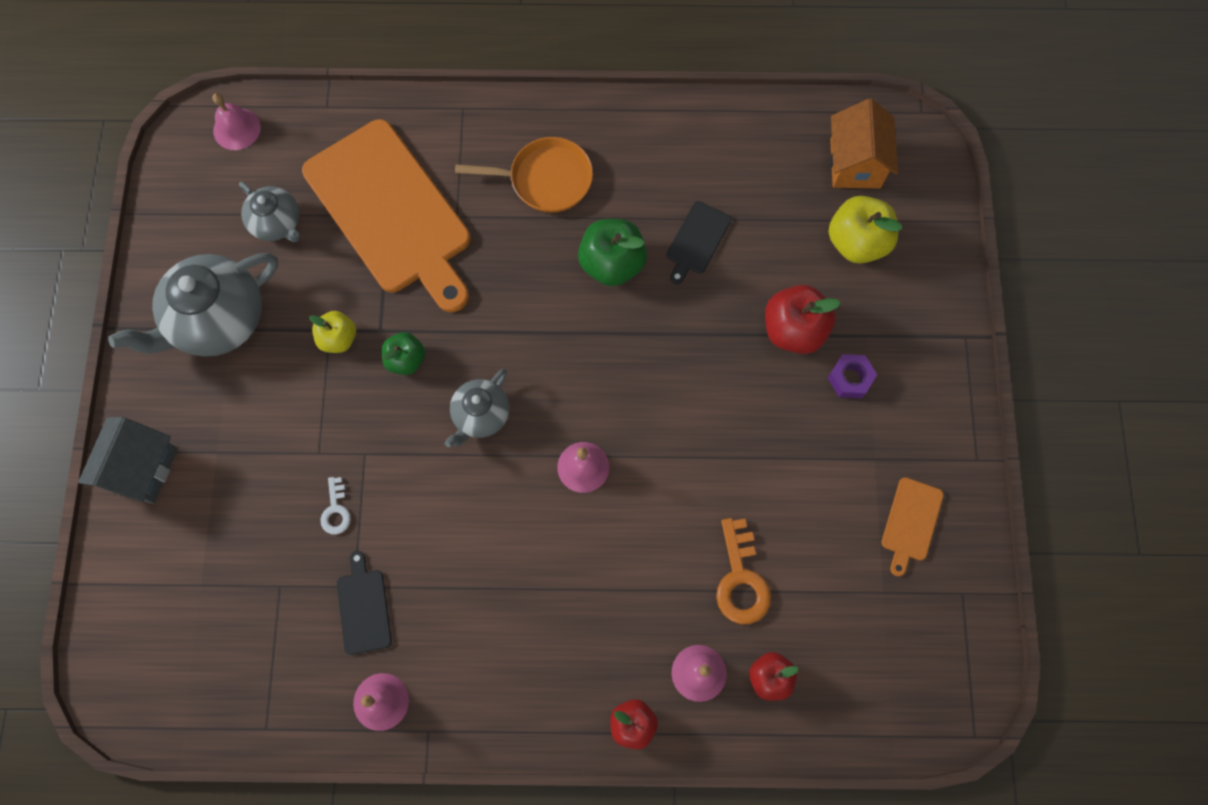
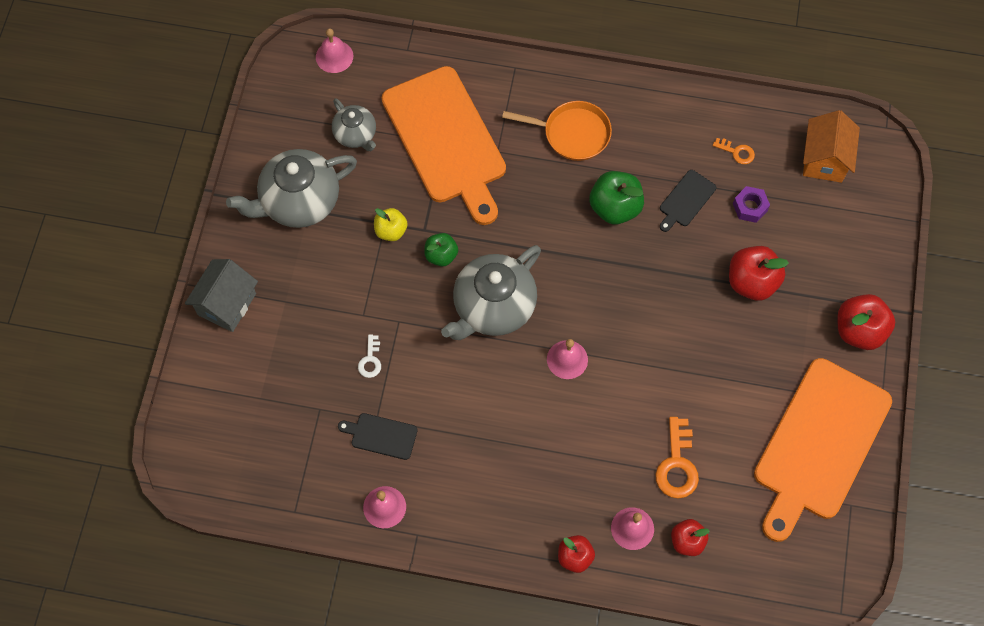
camera: 10 degrees right, 5 degrees down
(363, 607) = (381, 436): black cutting board -> black cutting board turned 75 degrees counterclockwise
(480, 415) = (493, 307): grey teapot -> grey teapot, size x1.78
(748, 171) = (737, 152): none -> orange key
(850, 379) = (790, 327): purple nut -> purple nut (750, 207)
(857, 242) = (815, 222): yellow apple -> none
(911, 522) = (819, 444): orange cutting board -> orange cutting board, size x2.46
(933, 369) = (859, 330): none -> red apple

